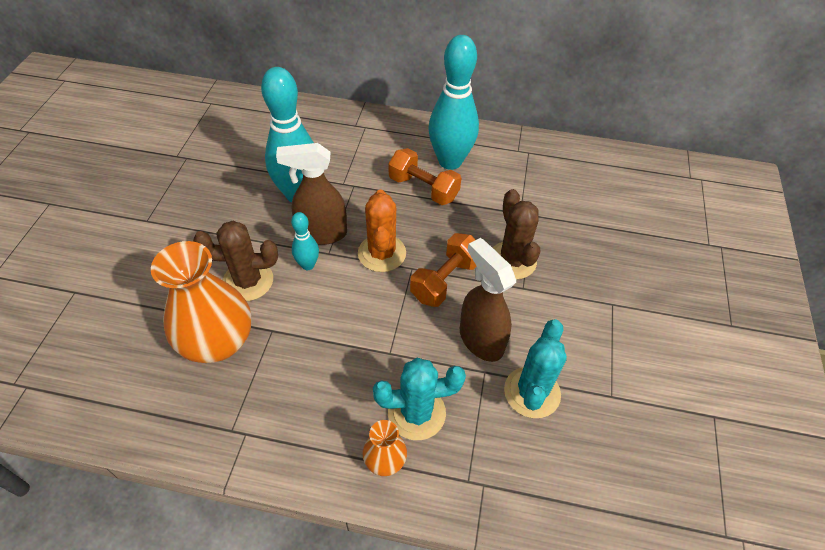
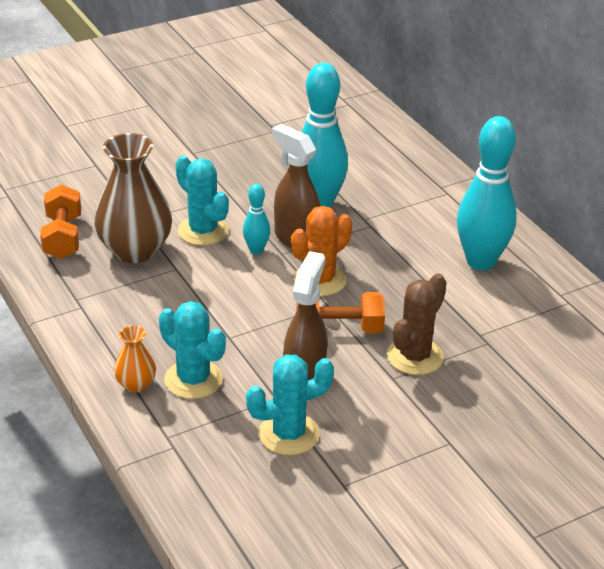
camera: 50 degrees right, 15 degrees down
(218, 342) = (135, 250): orange vase -> brown vase
(248, 281) = (203, 231): brown cactus -> turquoise cactus
(423, 188) = (424, 264): orange dumbbell -> orange dumbbell (63, 237)

